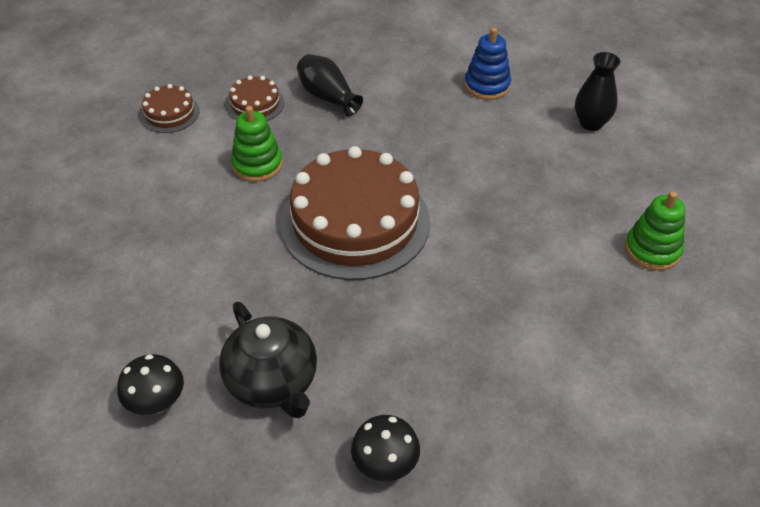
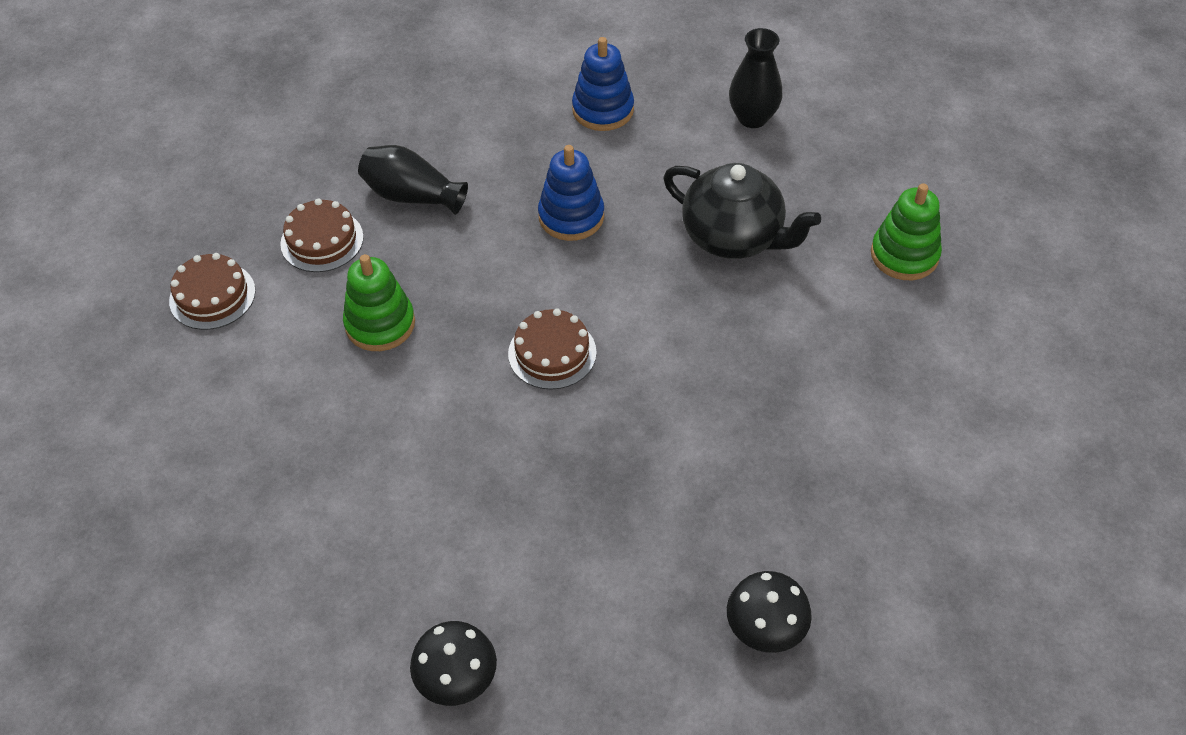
camera: 25 degrees left, 5 degrees up
(273, 382) = (580, 594): black teapot -> black teapot (734, 237)
(355, 222) = (552, 353): brown cake -> brown cake, size x0.44
(423, 143) = (571, 216): none -> blue stacking toy

